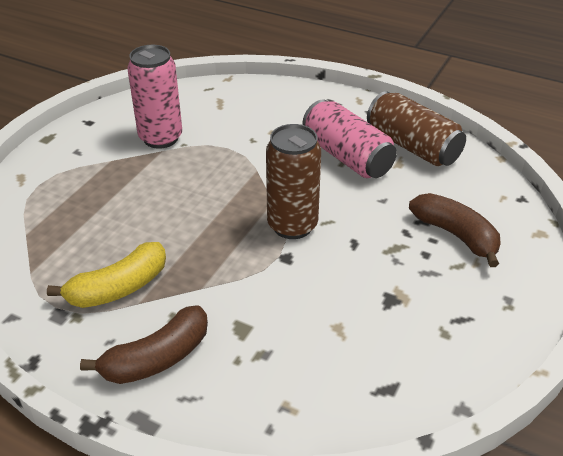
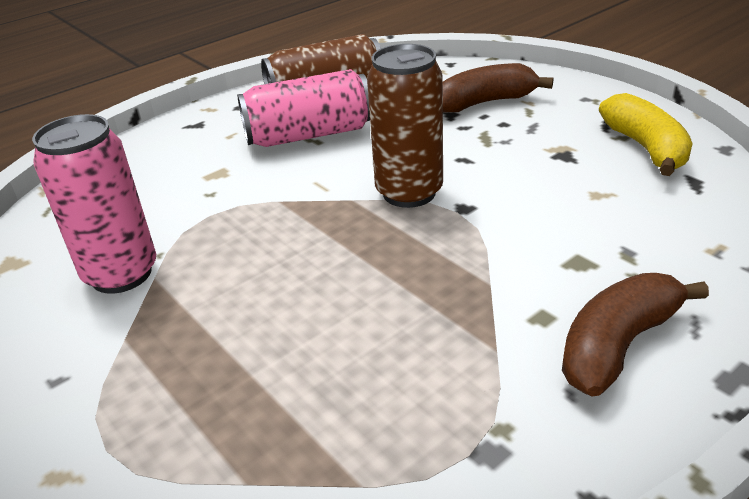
camera: 65 degrees left, 5 degrees down
(118, 288) = (455, 367): yellow banana -> yellow banana (645, 148)
(157, 358) = (617, 345): brown banana -> brown banana turned 120 degrees counterclockwise

